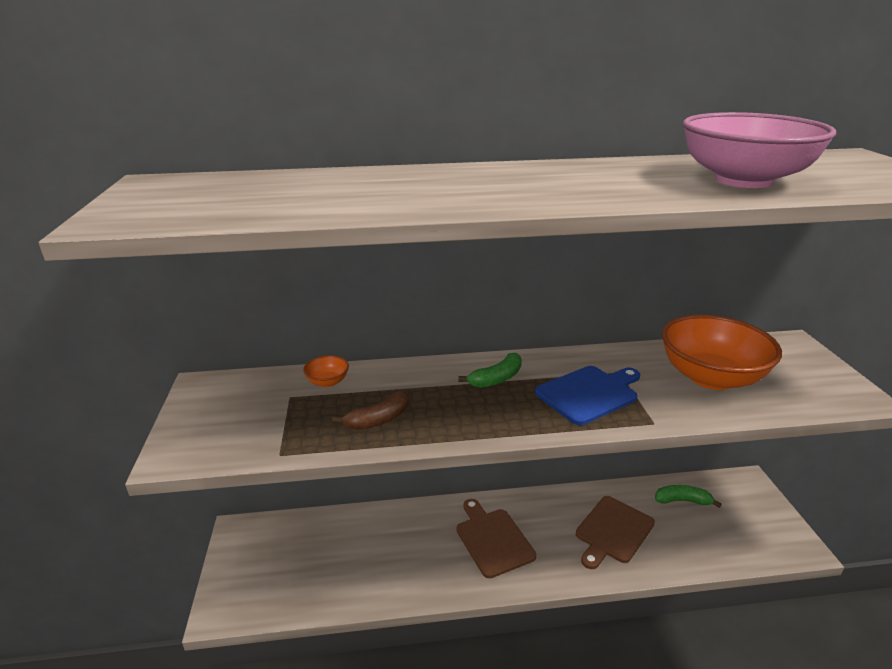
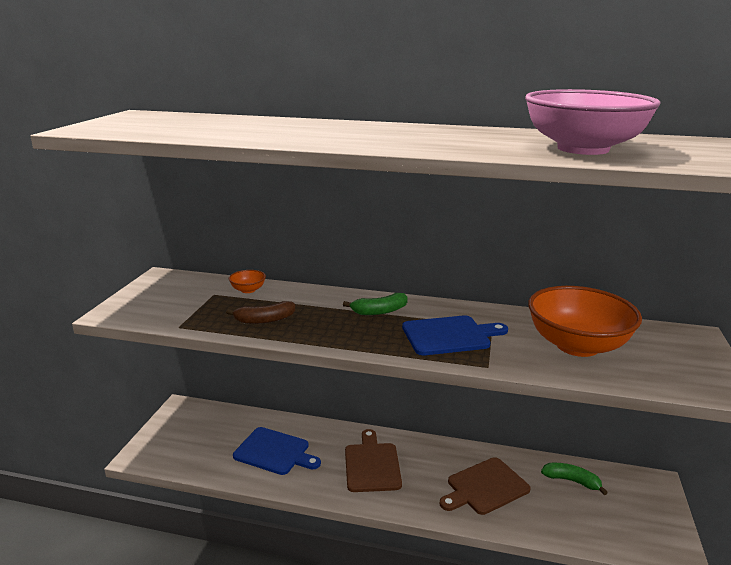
camera: 20 degrees right, 5 degrees down
(381, 555) = (275, 452): none -> blue cutting board

